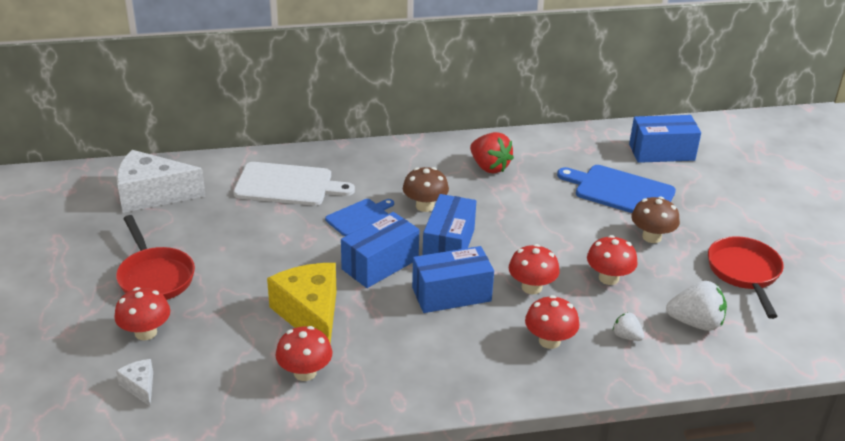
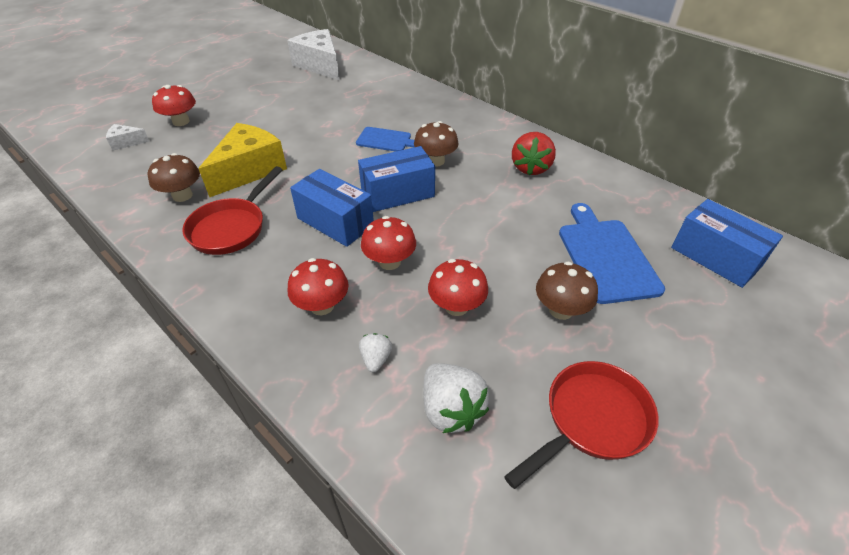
camera: 55 degrees right, 10 degrees up
(140, 387) = (126, 142): white cheese -> white cheese turned 120 degrees counterclockwise
(154, 276) = (239, 101): red pan -> red pan (231, 228)
(287, 185) = (387, 100): white cutting board -> none
(305, 372) = (182, 195): red mushroom -> brown mushroom
(380, 264) = (338, 173): blue box -> none

